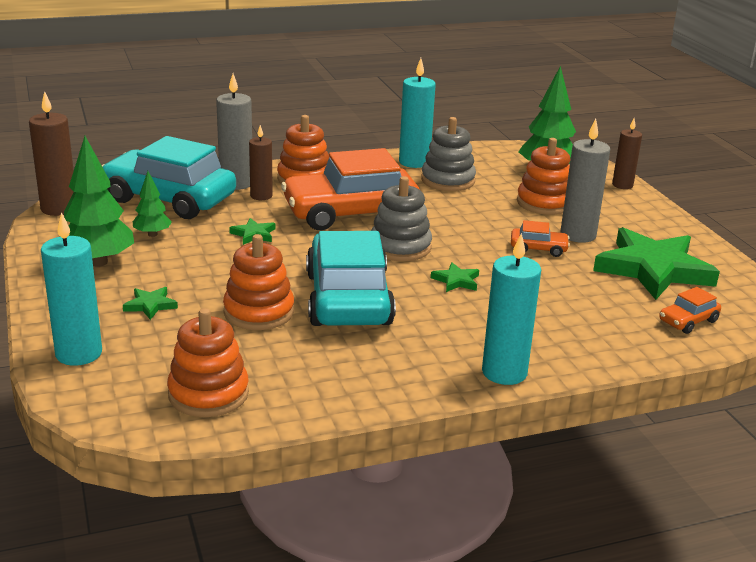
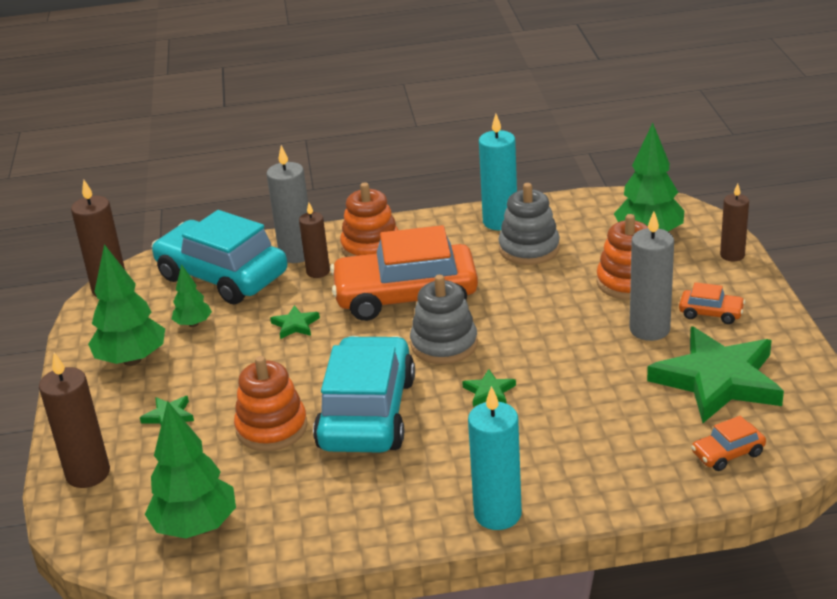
camera: 15 degrees right, 5 degrees up
(79, 353) = (88, 473): turquoise candle -> brown candle
(208, 394) = (196, 527): orange stacking toy -> green tree
(538, 249) = (596, 349): orange car -> orange car (711, 313)

